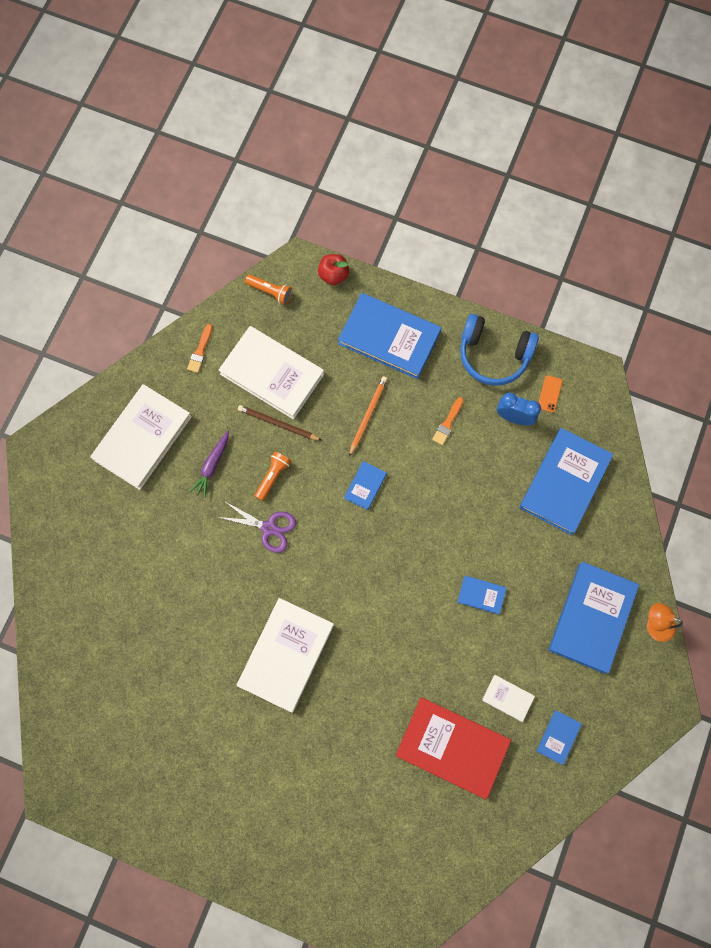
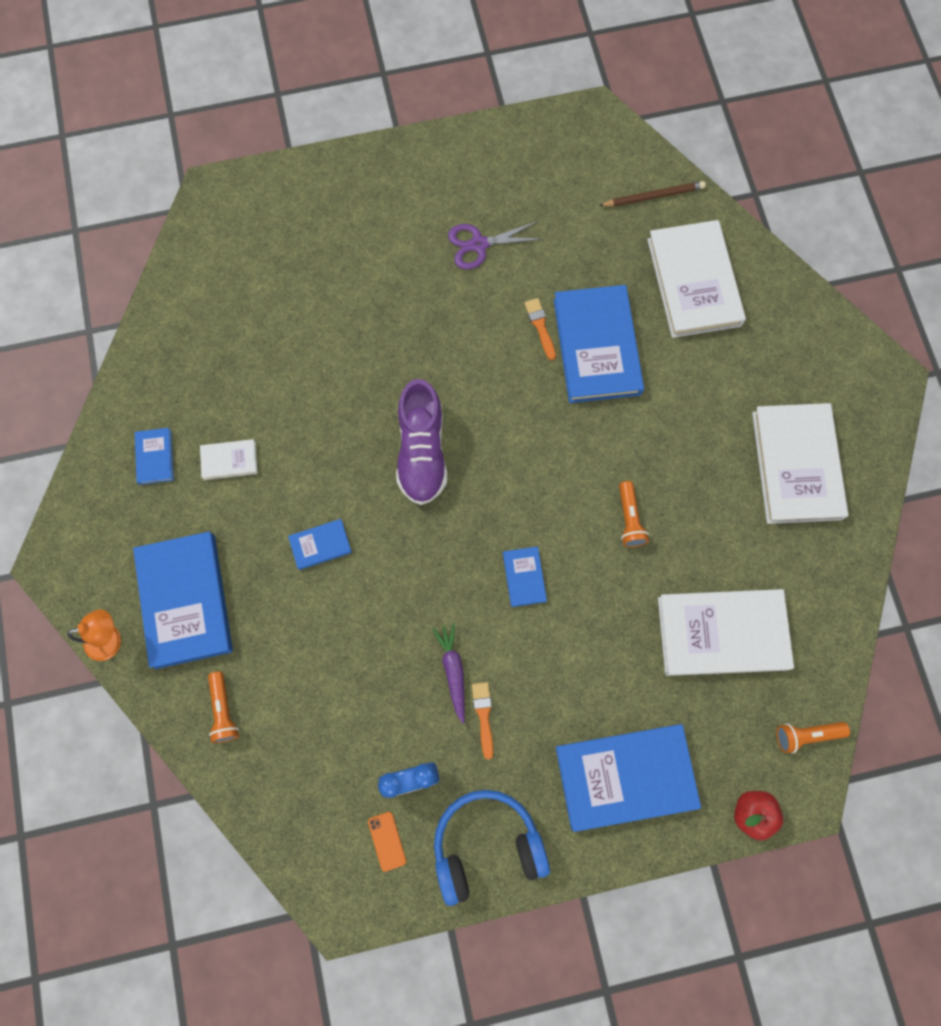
camera: 145 degrees right, 0 degrees up
(200, 351) = (821, 604): orange brush -> orange brush (540, 326)
(212, 465) = (701, 487): purple carrot -> purple carrot (453, 671)
(269, 528) = (591, 464): purple scissors -> purple scissors (479, 244)
(278, 424) = (670, 580): brown pencil -> brown pencil (653, 196)
(286, 655) = (479, 356): white book -> white book (693, 282)
(368, 415) = (580, 660): orange pencil -> none
(373, 613) = (422, 452): none -> purple shoe
(452, 747) = (258, 380): red book -> none
(564, 482) = (303, 737): blue book -> blue book (596, 347)
(605, 531) = (223, 710): none -> orange flashlight

